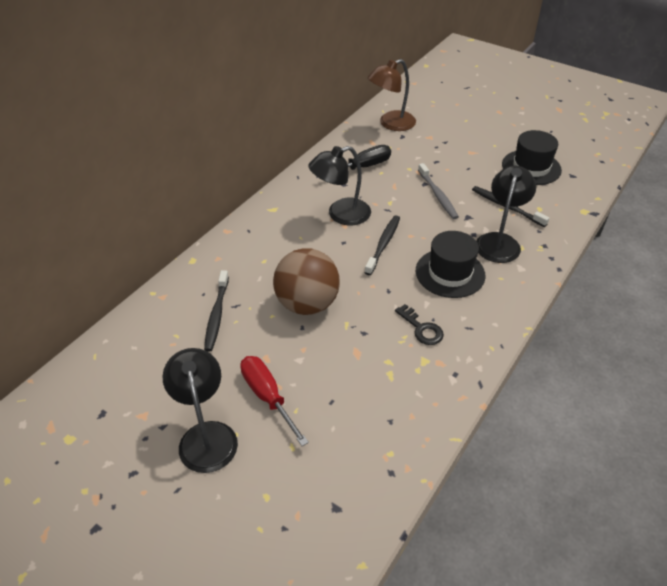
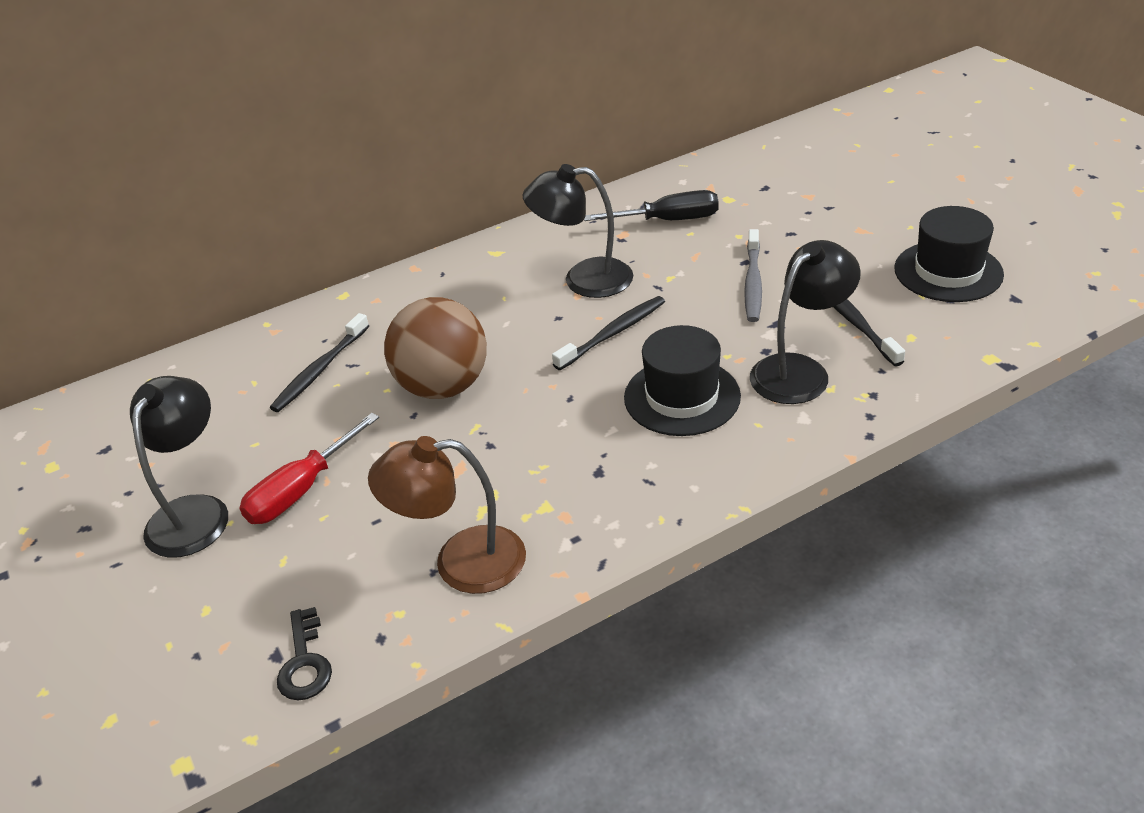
camera: 30 degrees right, 5 degrees down
(268, 397) = (302, 490): red screwdriver -> red screwdriver turned 135 degrees counterclockwise
(391, 124) = (761, 167): brown lamp -> brown lamp (461, 562)
(421, 329) = (576, 462): black key -> black key (304, 663)

